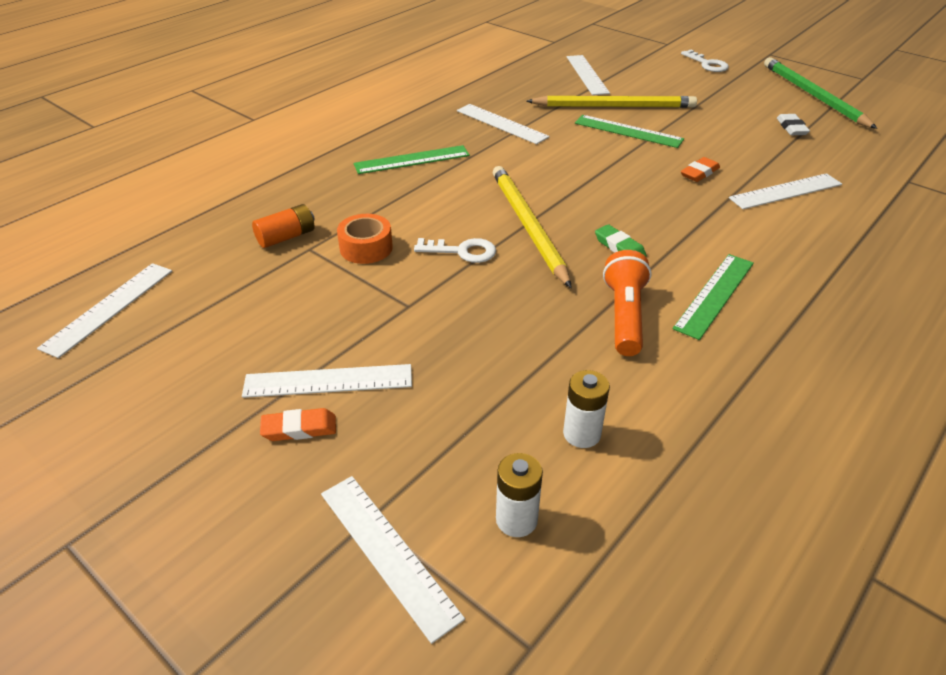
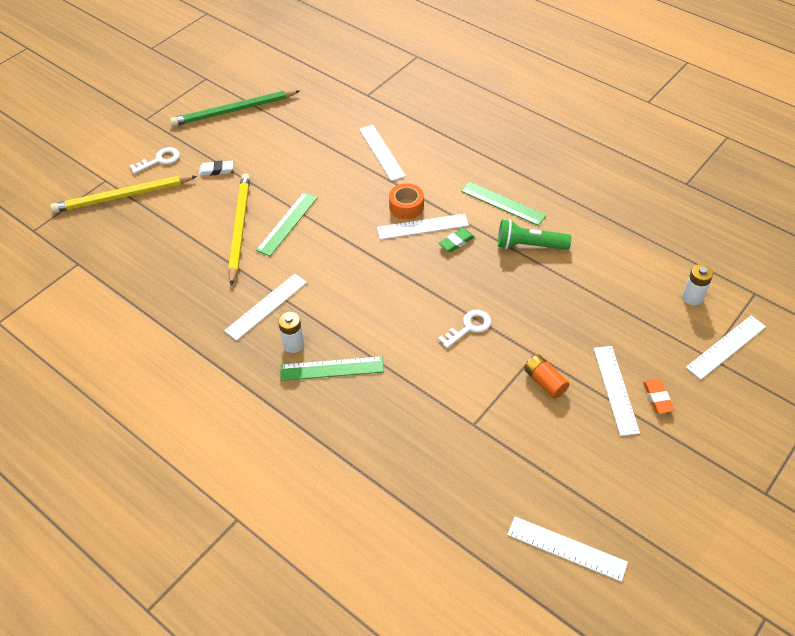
camera: 90 degrees left, 10 degrees up
(286, 237) = (459, 443): orange battery -> orange battery (545, 382)
(366, 248) = (469, 387): orange tape -> orange tape (406, 206)
(412, 160) = (332, 368): green ruler -> green ruler turned 75 degrees counterclockwise
(462, 251) = (469, 327): white key -> white key turned 45 degrees clockwise
(528, 226) = (433, 290): yellow pencil -> yellow pencil (122, 196)
(582, 434) = (630, 270): white battery -> white battery (293, 344)
(587, 74) = (168, 242): white ruler -> white ruler (422, 226)
(625, 316) = (529, 245): orange flashlight -> green flashlight
(699, 173) = (356, 191): orange eraser -> none
(791, 128) = (288, 132): white eraser -> white eraser (216, 170)

